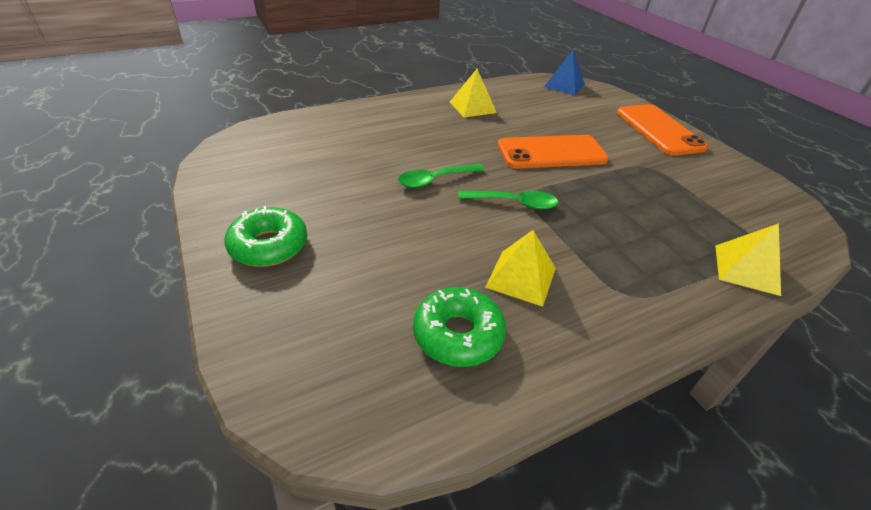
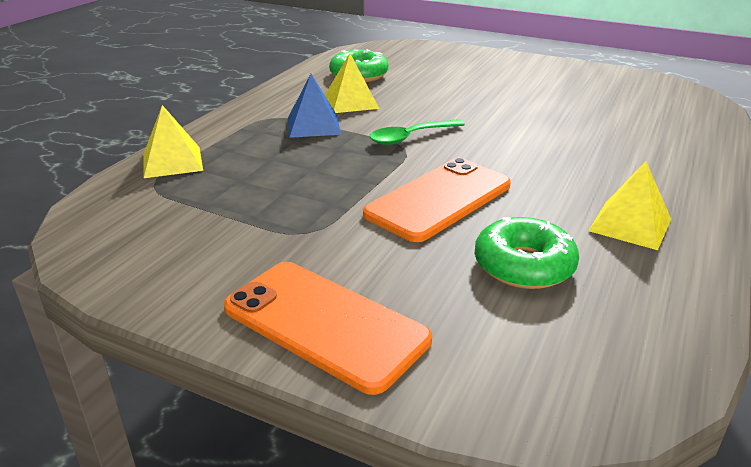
camera: 145 degrees right, 10 degrees down
(269, 246) = (515, 68): green donut -> green donut (524, 265)
(435, 180) = (499, 129): green spoon -> none
(564, 85) = (612, 379): blue pyramid -> blue pyramid (313, 125)

